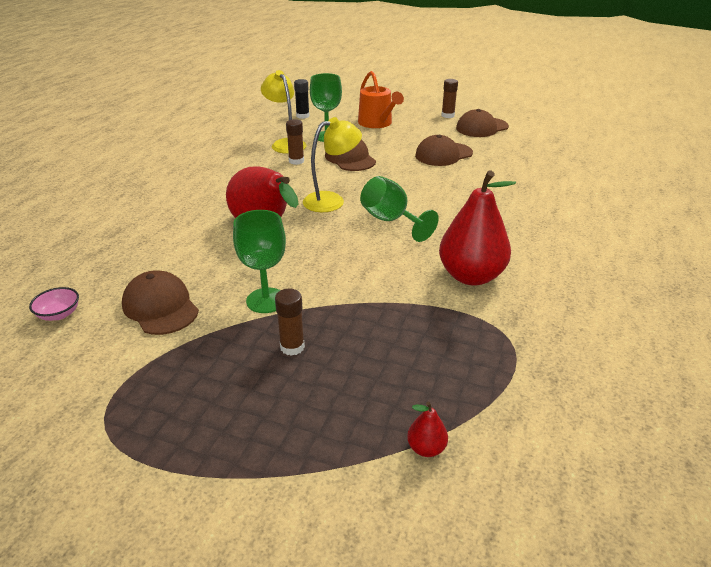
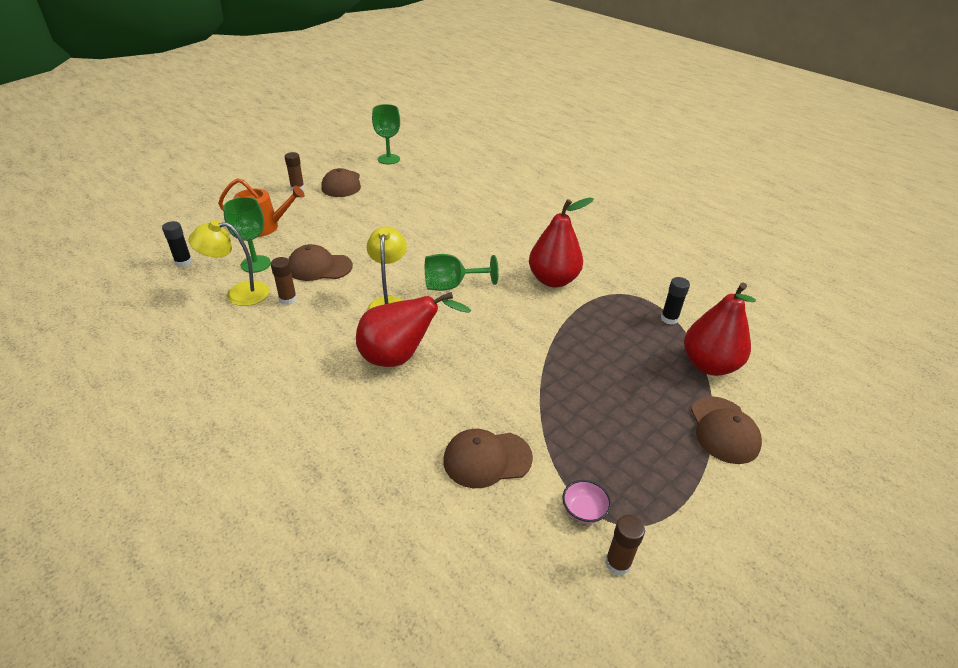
camera: 65 degrees left, 5 degrees up
(59, 314) = (451, 542): pink bowl -> pink bowl (584, 510)
(266, 300) = (519, 389): green goblet -> green goblet (388, 159)
(292, 347) = (587, 392): brown glue stick -> brown glue stick (617, 563)
(426, 448) = (709, 365): red pear -> red pear, size x2.40
(443, 154) = (368, 220): brown cap -> brown cap (724, 430)
(494, 388) = (669, 319): none -> black glue stick

